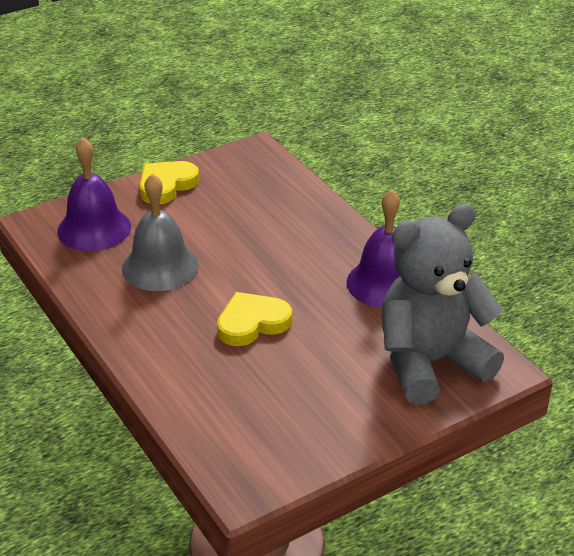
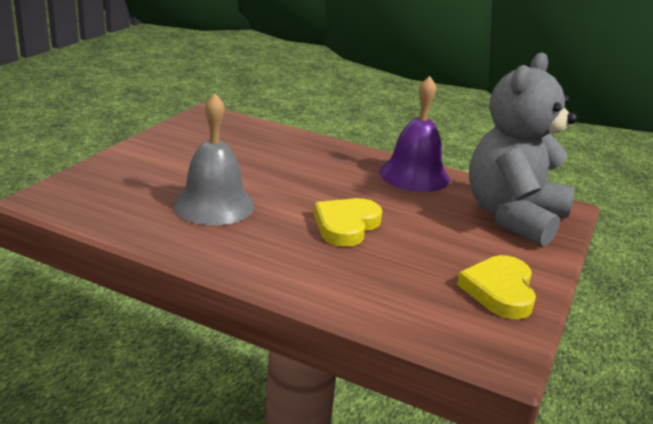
camera: 35 degrees left, 10 degrees down
(94, 229) = (115, 191): purple bell -> none
(166, 185) = (153, 148): yellow heart -> yellow heart (499, 291)

